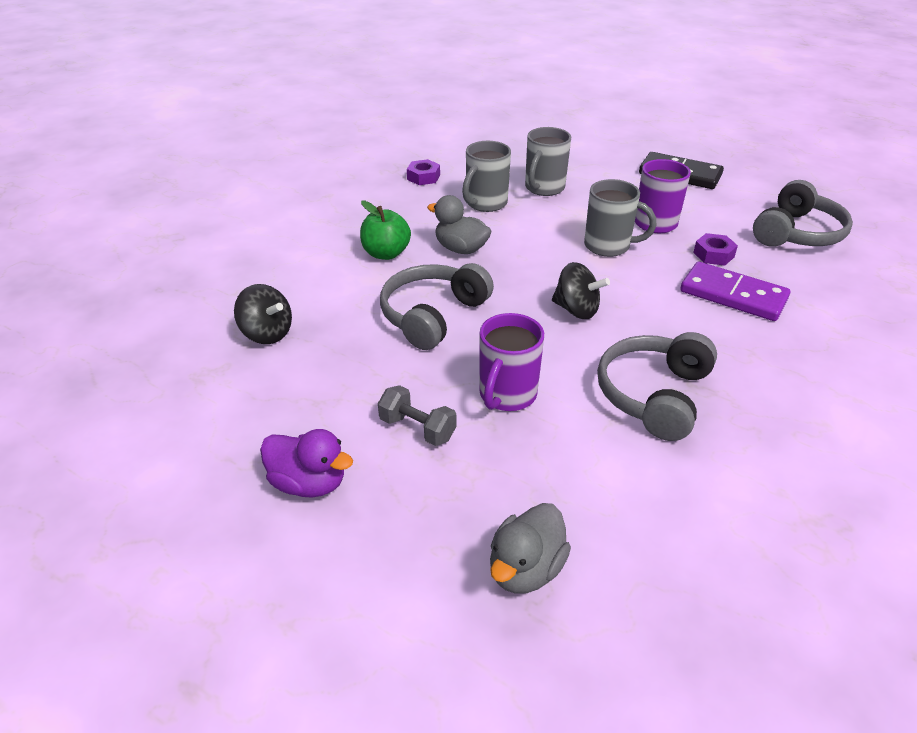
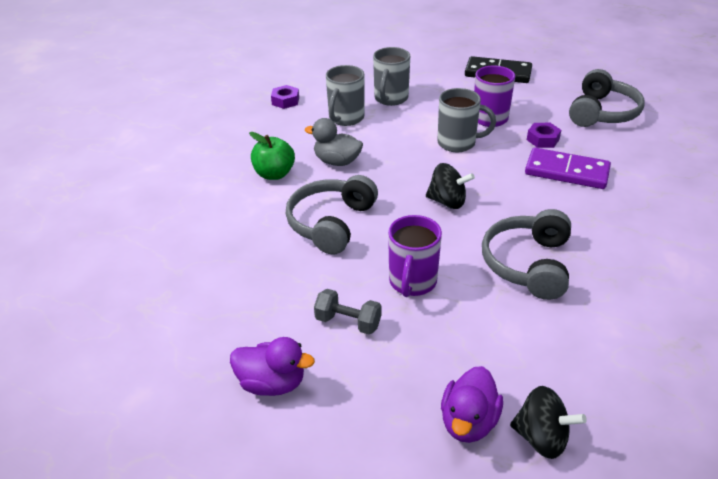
camera: 10 degrees left, 0 degrees up
(267, 333) = (193, 260): black spinning top -> black spinning top (541, 437)
(525, 569) = (468, 422): grey duck -> purple duck

